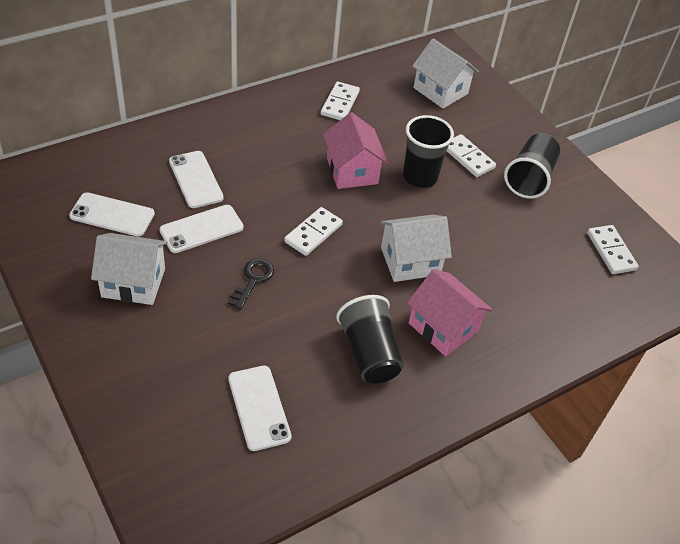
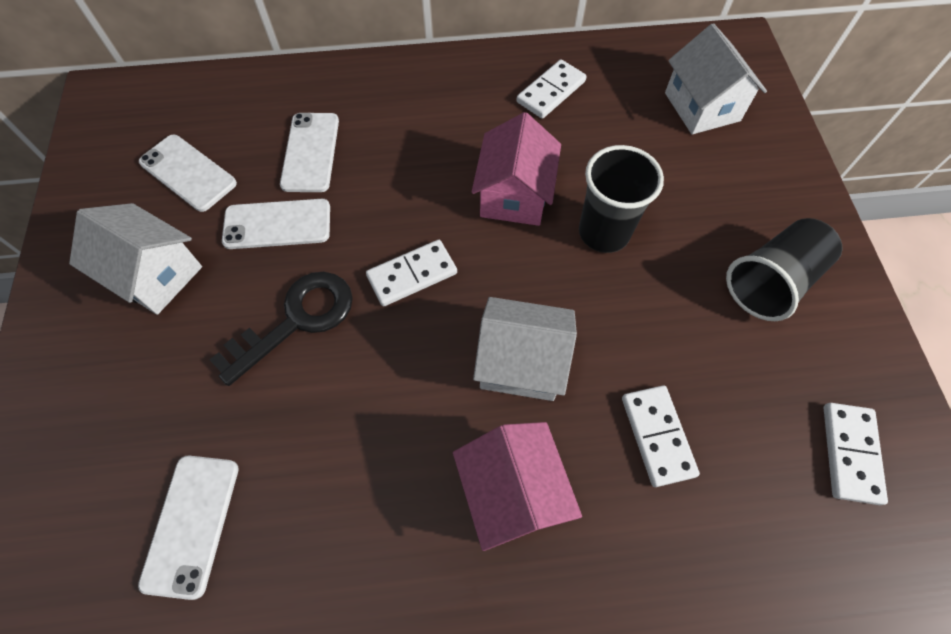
camera: 30 degrees right, 15 degrees up
(253, 280) = (296, 320): black key -> black key, size x1.62
(369, 353) = (383, 495): black cup -> none
(468, 157) = (691, 221): white domino -> white domino (657, 436)

